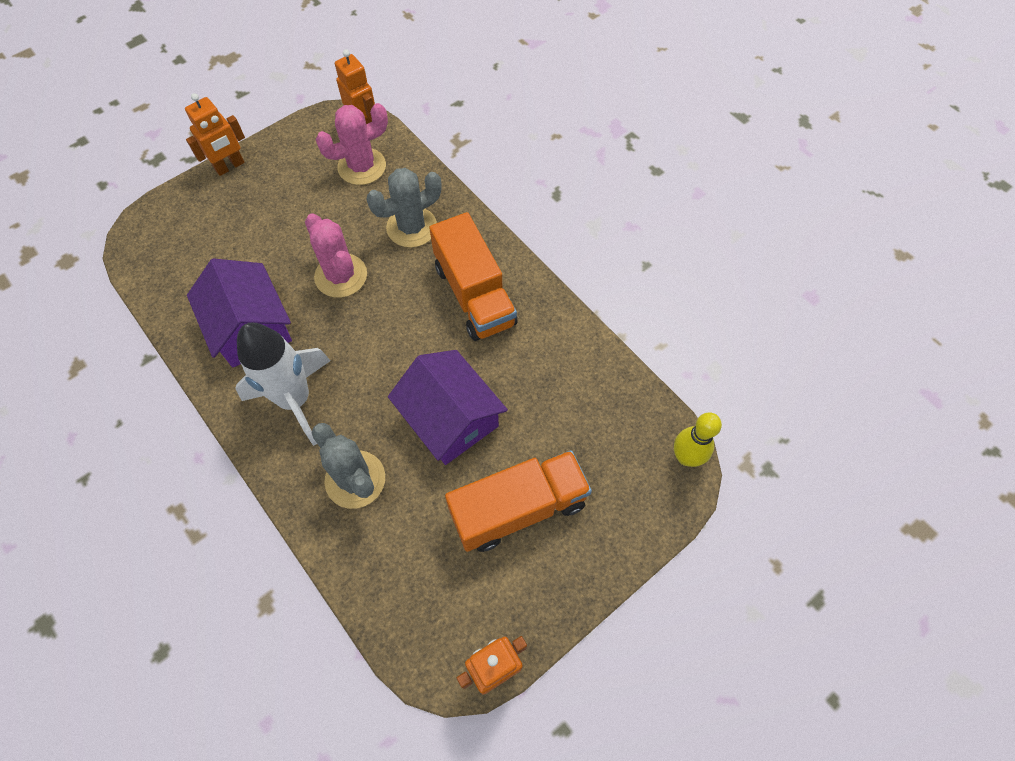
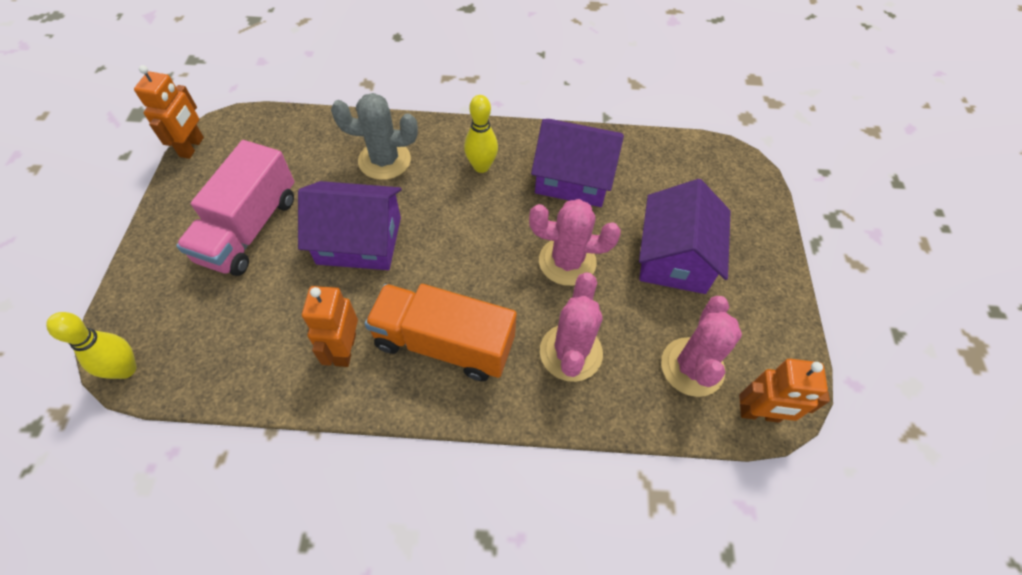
camera: 130 degrees right, 5 degrees down
(230, 166) = (779, 261): orange robot -> orange robot (345, 349)
(278, 220) = (675, 257): none -> purple house
(295, 400) = (481, 166): white rocket -> yellow bowling pin
(412, 227) = (571, 352): grey cactus -> pink cactus
(518, 508) = (249, 229): orange truck -> pink truck

